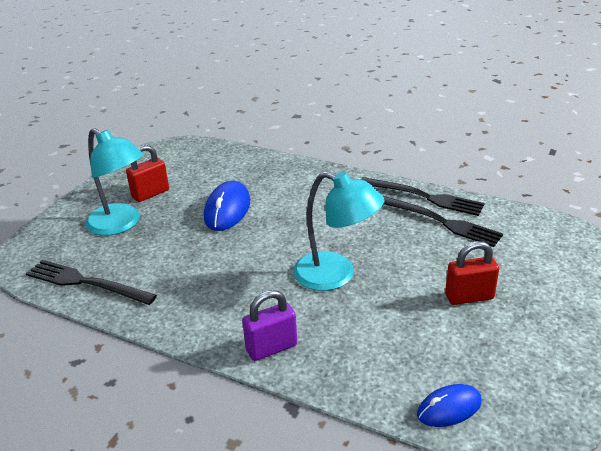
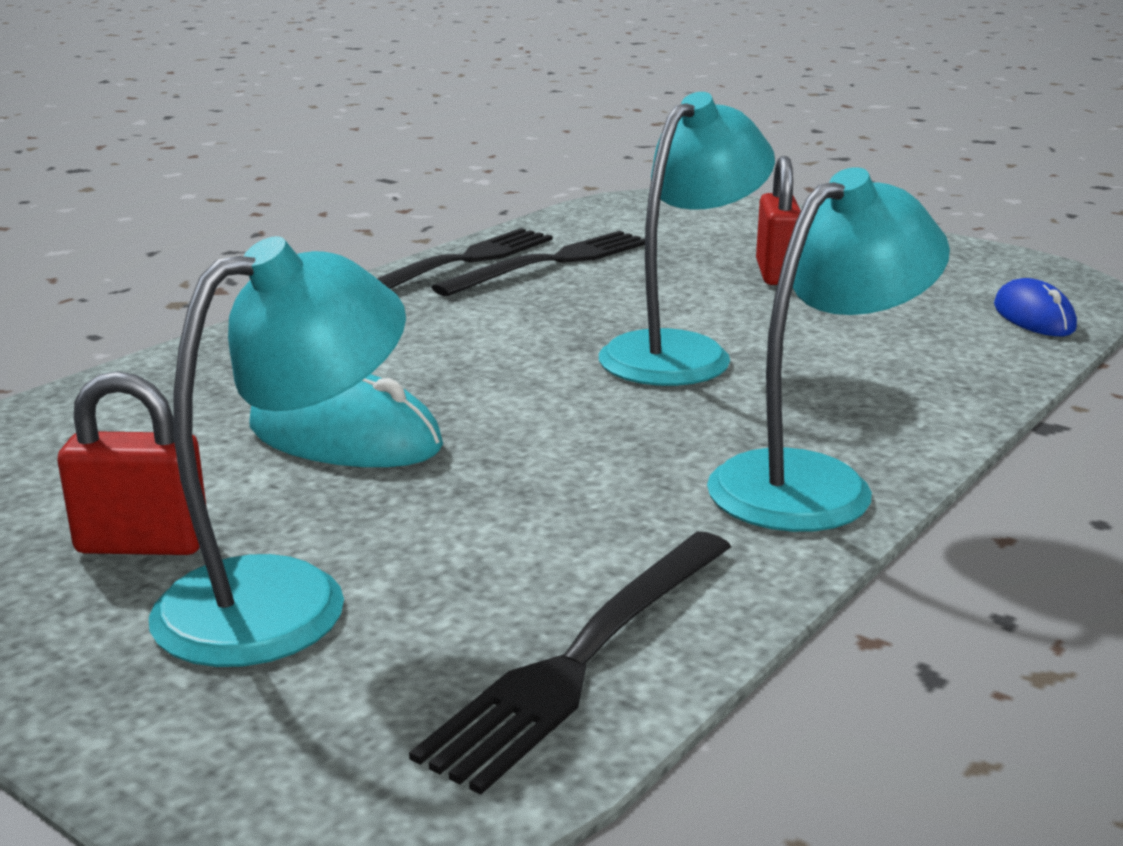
camera: 80 degrees left, 10 degrees down
(150, 194) = (143, 544): red padlock -> red padlock turned 60 degrees counterclockwise
(207, 324) = (814, 482): none -> turquoise lamp
(227, 210) = (345, 437): blue mouse -> turquoise mouse
(271, 348) = (896, 423): purple padlock -> none

